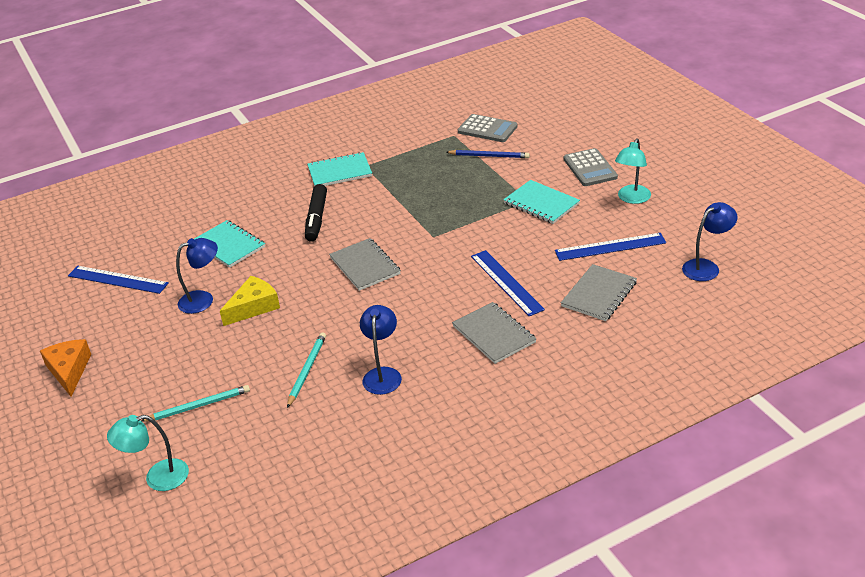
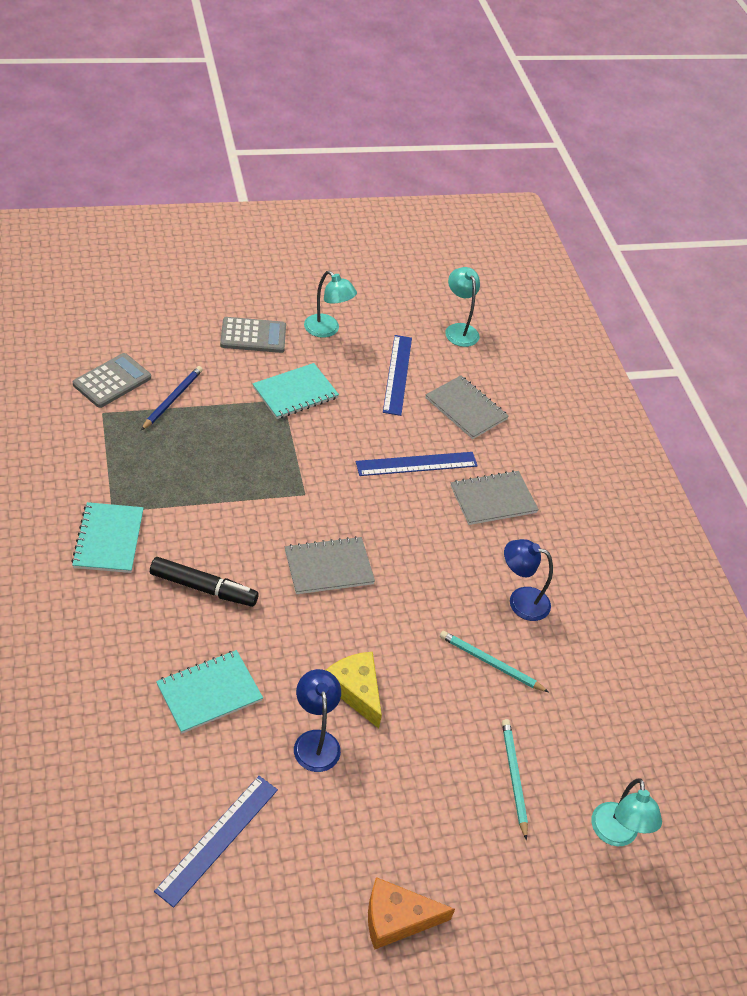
camera: 85 degrees left, 10 degrees up
(706, 267) = (459, 330): blue lamp -> turquoise lamp

